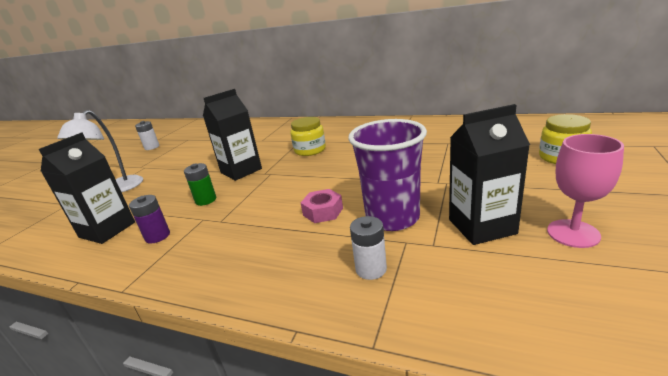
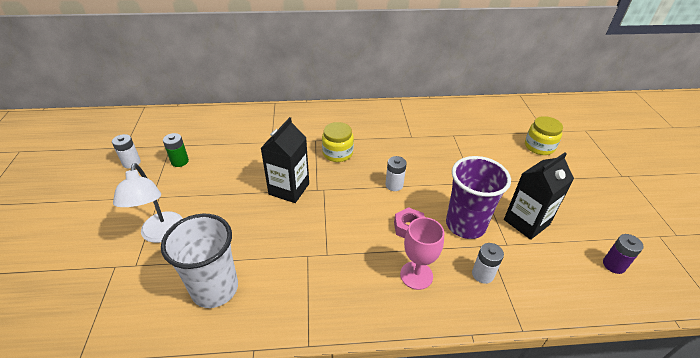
camera: 30 degrees left, 15 degrees up
(107, 230) = (215, 288): black carton -> white cup
(157, 236) = (281, 284): purple battery -> purple battery (614, 265)
(206, 200) = (288, 232): green battery -> green battery (180, 161)
(341, 176) = (394, 185): none -> white battery
(573, 233) = (577, 218): pink goblet -> pink goblet (416, 275)

